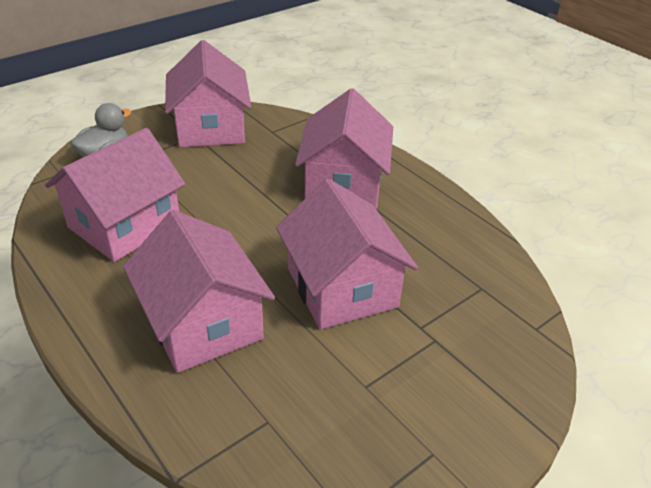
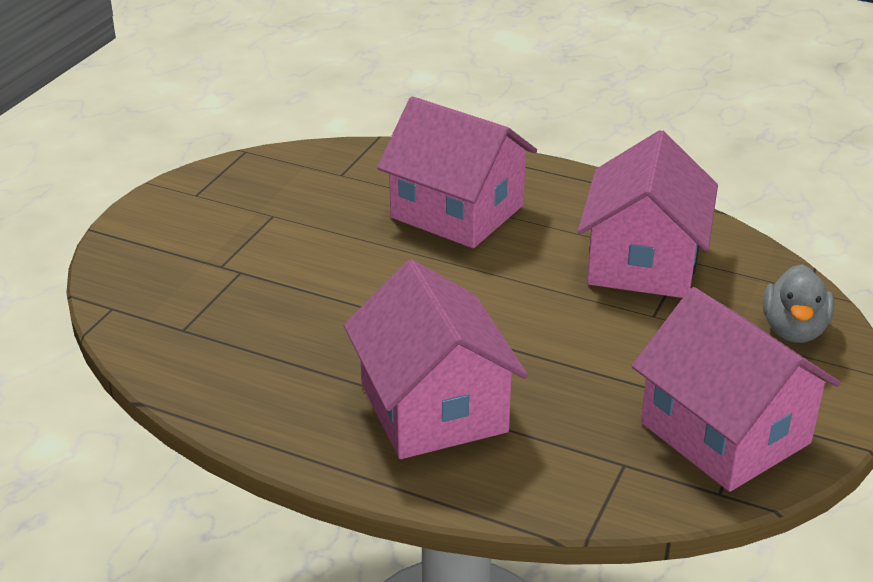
camera: 155 degrees right, 5 degrees down
(342, 287) = (345, 280): pink house -> none

